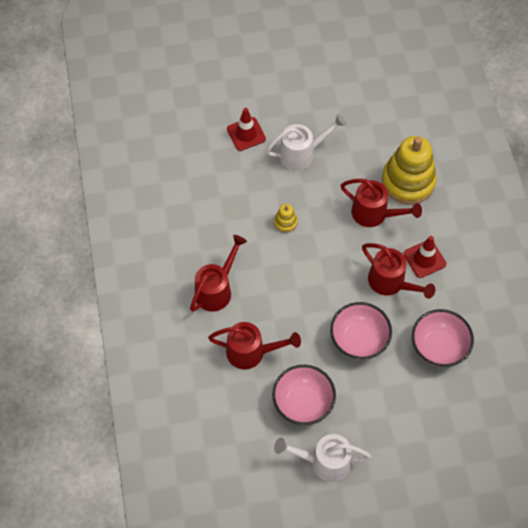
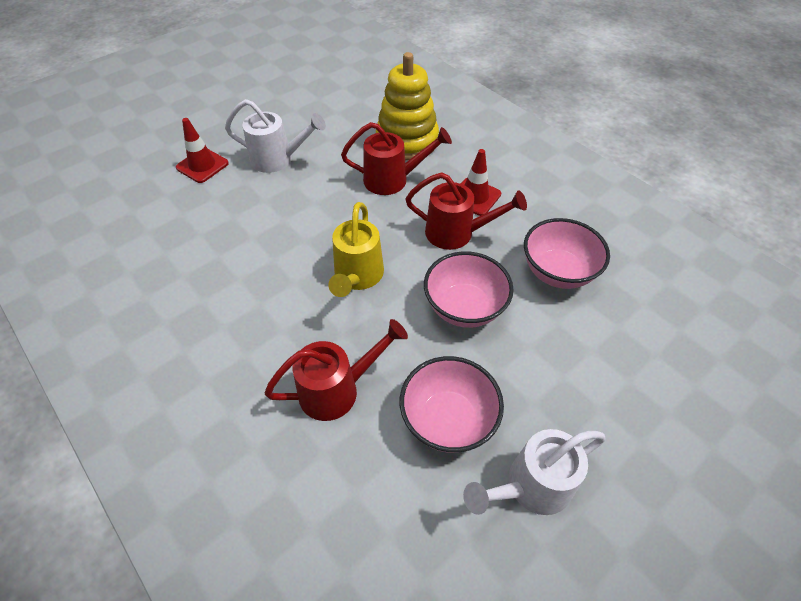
camera: 30 degrees left, 10 degrees down
(216, 289) = (246, 335): red watering can -> none
(285, 222) = (296, 226): yellow stacking toy -> none
(302, 154) = (278, 159): white watering can -> white watering can turned 60 degrees clockwise
(304, 283) = (357, 277): none -> yellow watering can

